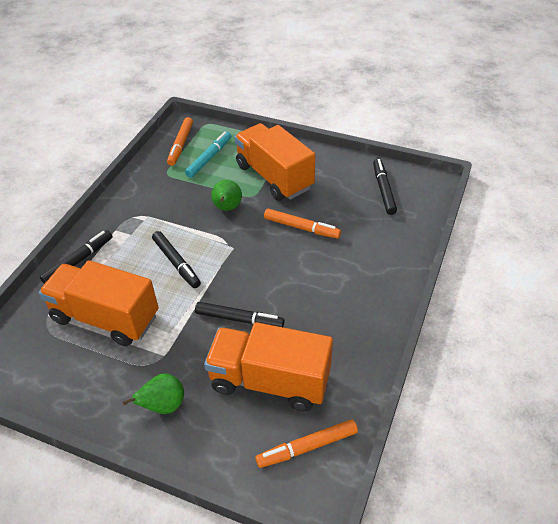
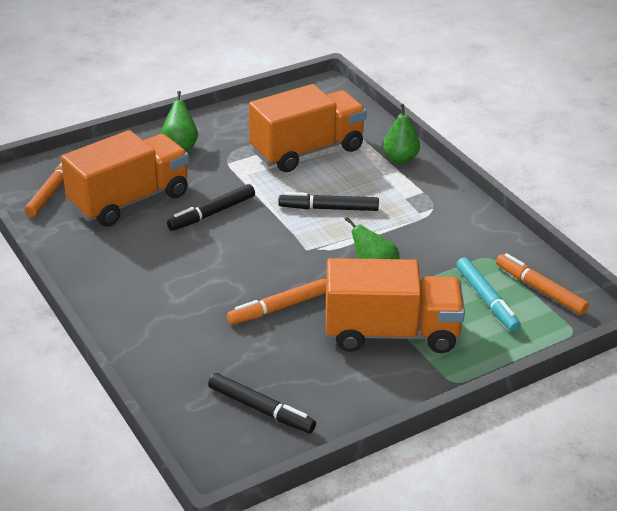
camera: 125 degrees right, 10 degrees down
(78, 261) = (400, 159): black marker -> green pear

